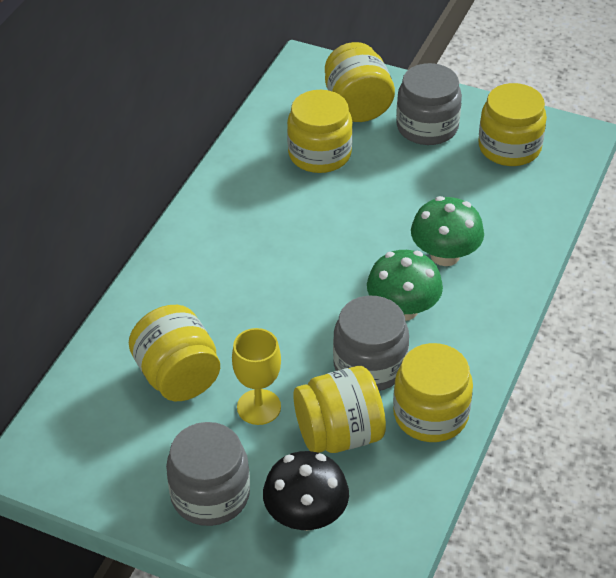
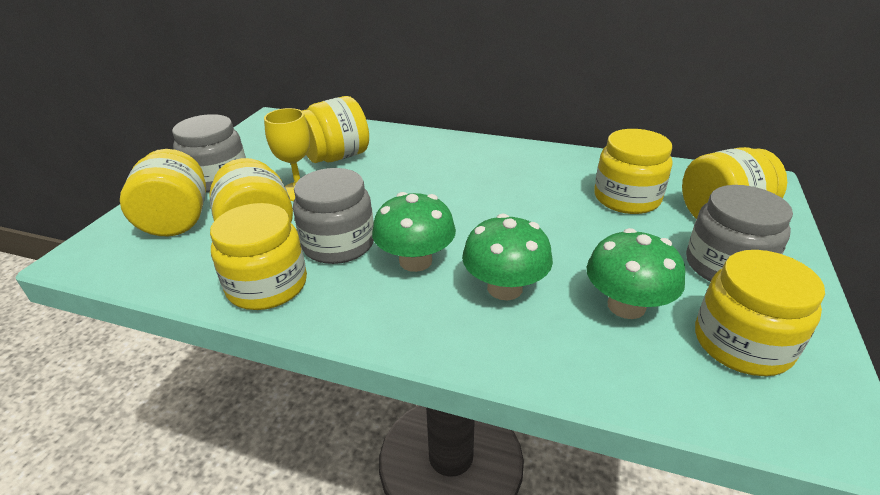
camera: 85 degrees right, 10 degrees down
(306, 515) = (177, 220): black mushroom -> yellow jar
(470, 192) = (626, 306): none -> green mushroom

